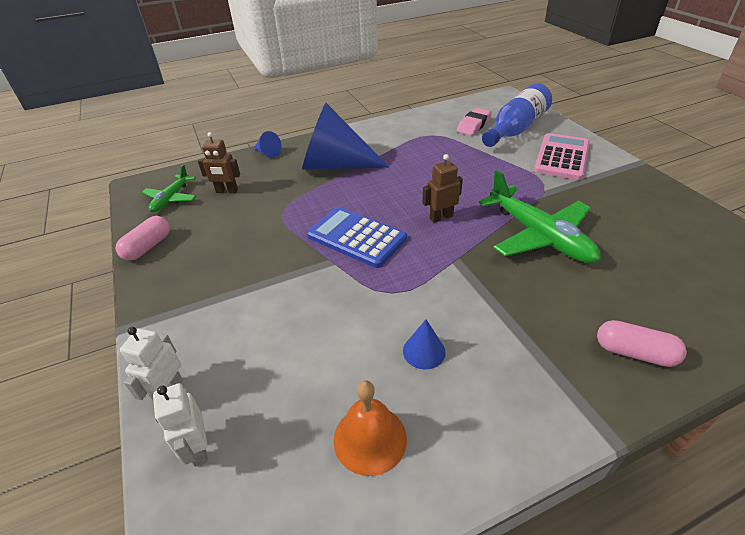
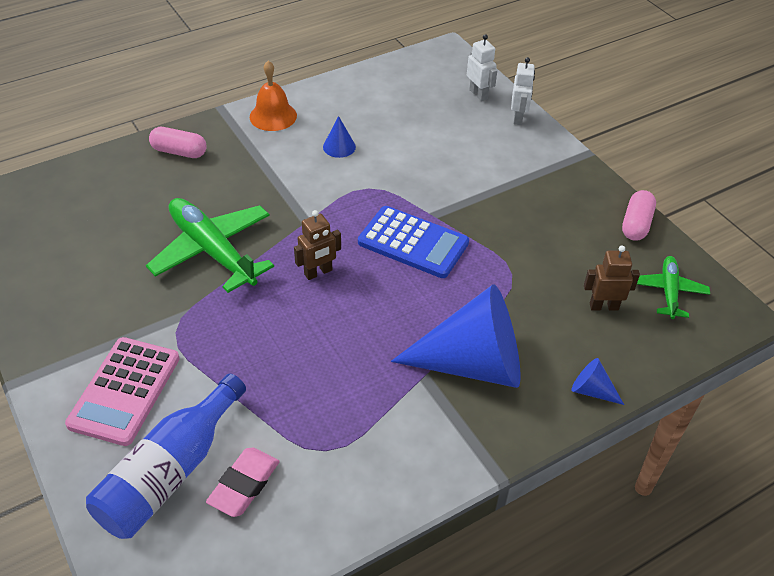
camera: 170 degrees right, 5 degrees up
(370, 439) = (373, 102): orange bell -> orange bell (273, 116)

